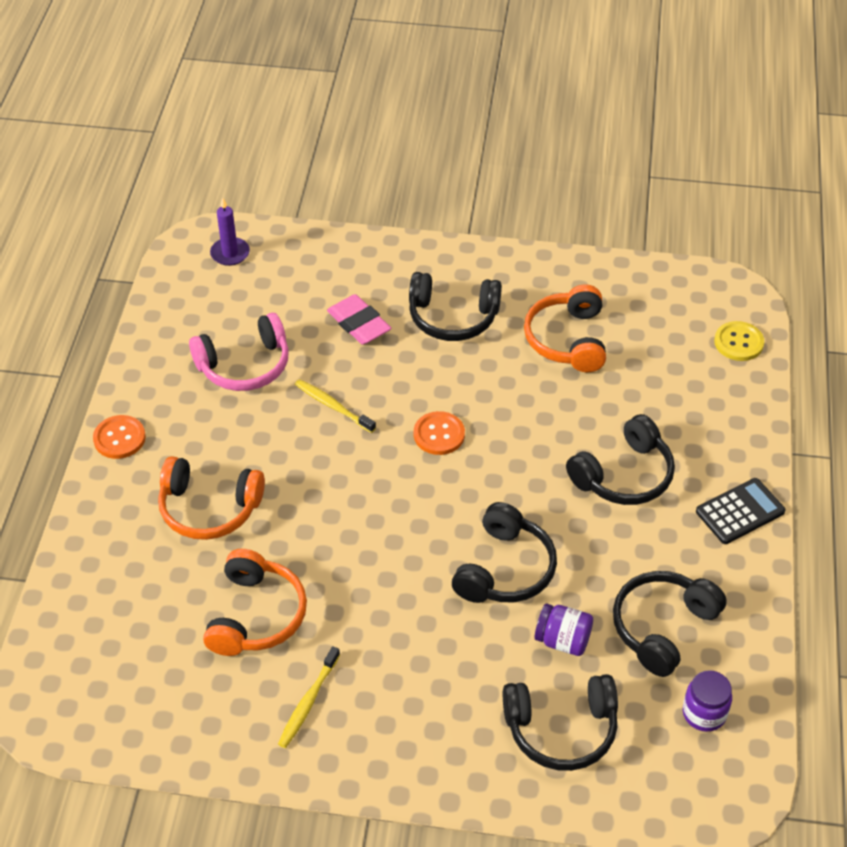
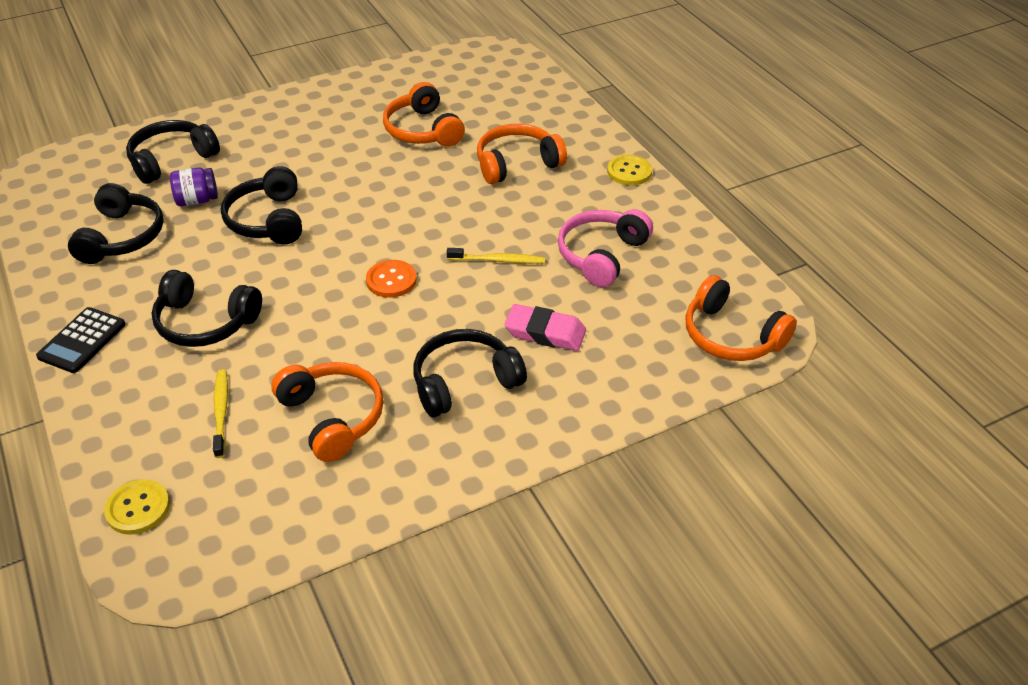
camera: 145 degrees right, 5 degrees down
(119, 438) = (629, 172): orange button -> yellow button
(230, 253) = (731, 336): purple candle -> orange headphones
(308, 702) = (349, 110): yellow toothbrush -> yellow toothbrush (221, 412)
(624, 475) = (205, 322): black headphones -> black headphones turned 90 degrees counterclockwise
(704, 713) = (70, 204): purple jar -> none

